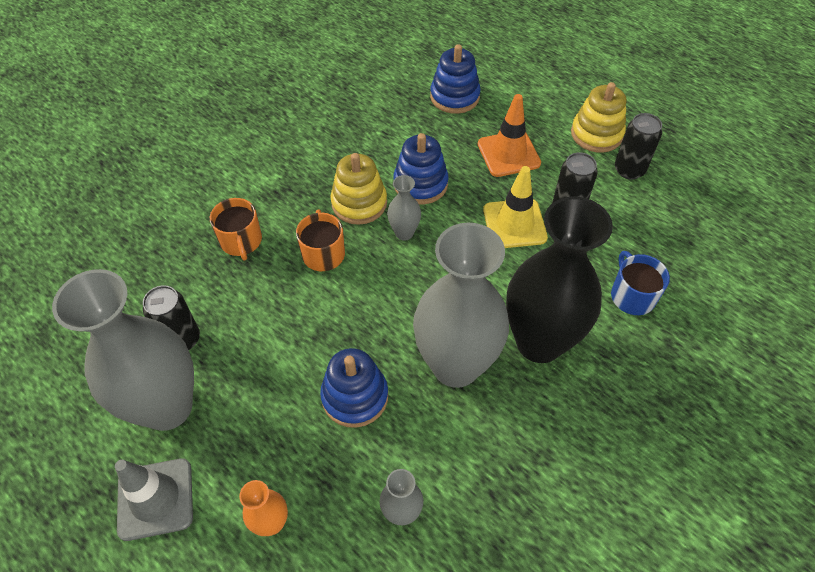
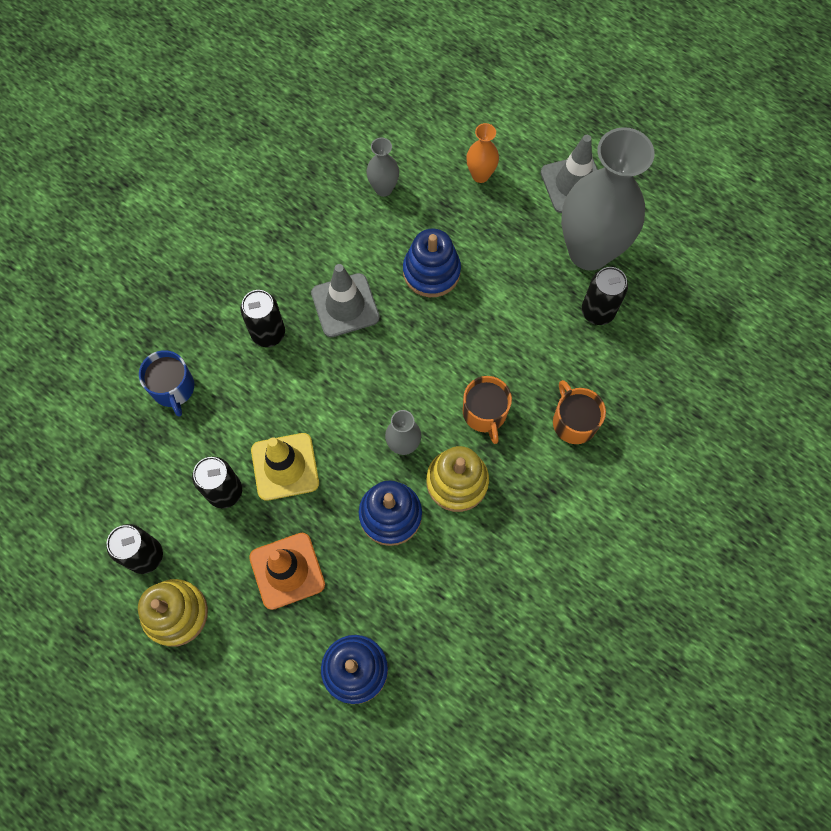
camera: 175 degrees right, 15 degrees up
(455, 365) = (345, 305): grey vase -> grey traffic cone
(539, 342) = (268, 333): black vase -> black can

